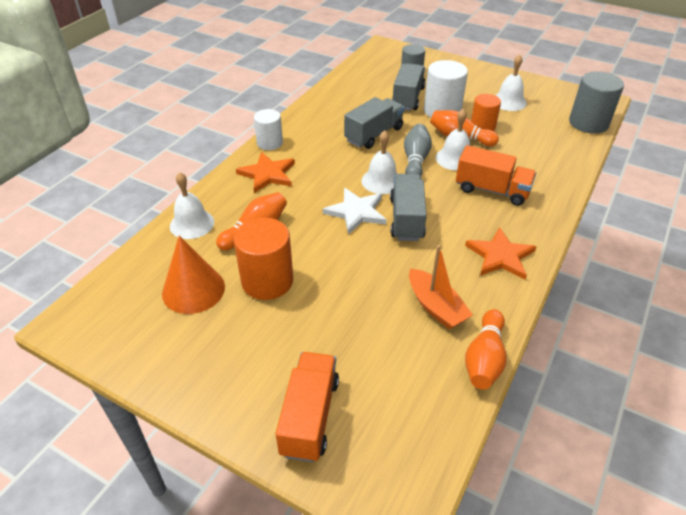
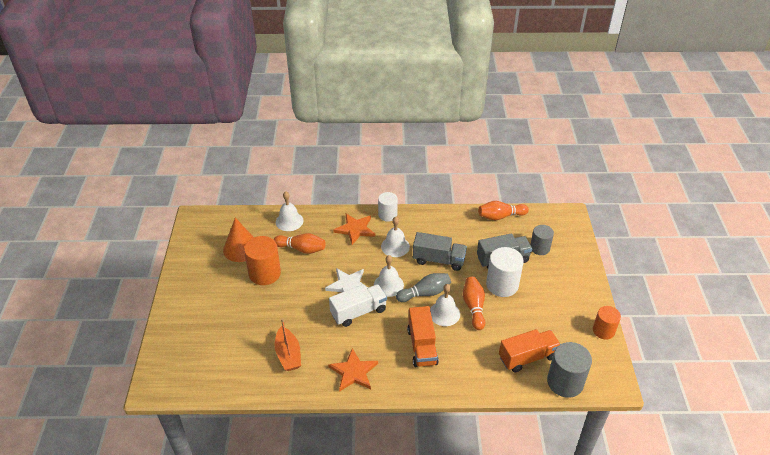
camera: 60 degrees right, 0 degrees up
(309, 416) = (185, 331): orange truck -> orange truck (527, 357)
(406, 219) = (358, 312): grey truck -> white truck
(436, 307) = (288, 354): orange boat -> orange boat turned 45 degrees counterclockwise
(482, 127) = (500, 316): orange cylinder -> orange cylinder (603, 330)
(484, 359) = (260, 391): orange bowling pin -> orange bowling pin (500, 216)
(509, 101) = (553, 320): white bell -> white bell (395, 246)

